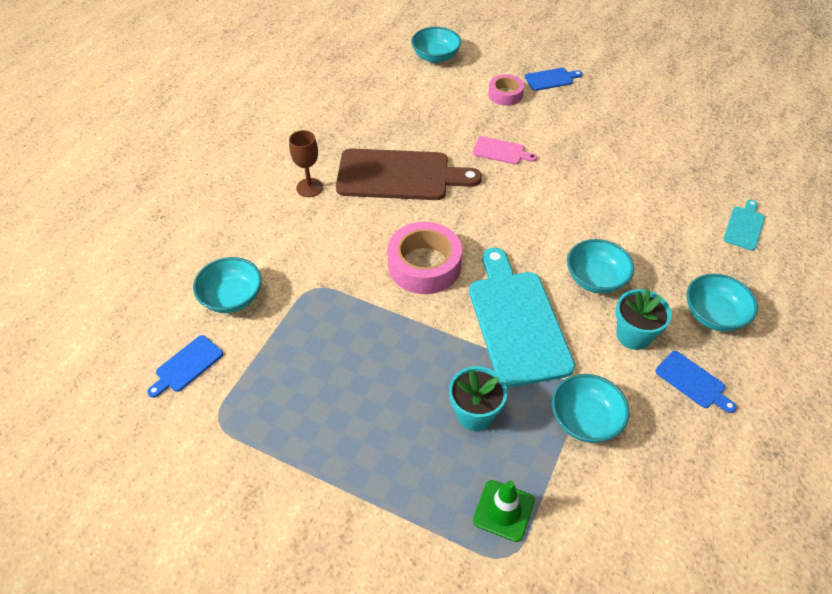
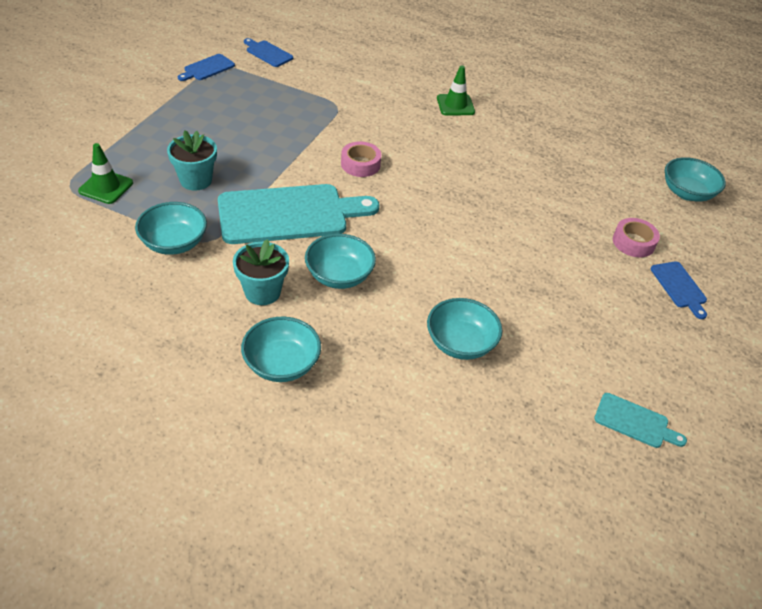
camera: 85 degrees right, 5 degrees down
(232, 298) = (329, 69): turquoise bowl -> turquoise bowl (460, 343)
(309, 187) = (455, 105): brown goblet -> green traffic cone
(399, 175) = (479, 156): brown cutting board -> none
(424, 265) = (360, 164): pink tape -> pink tape, size x0.58
(501, 151) = (529, 228): pink cutting board -> none
(693, 381) = (198, 326): blue cutting board -> blue cutting board (207, 68)
(744, 226) = (423, 431): turquoise cutting board -> turquoise cutting board (635, 422)

